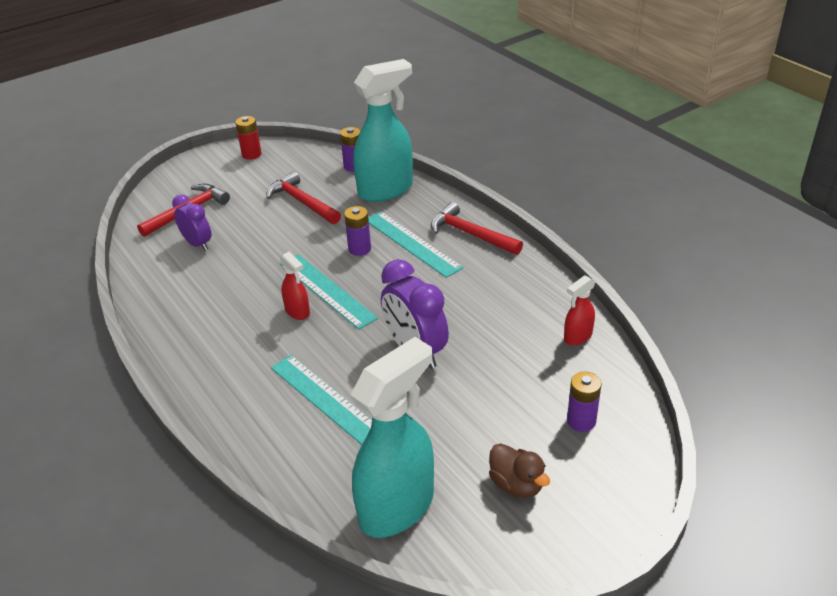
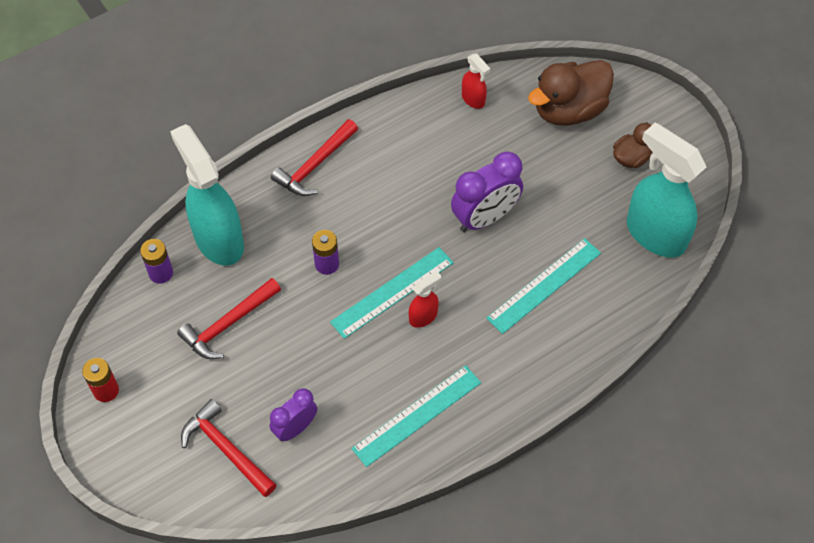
camera: 90 degrees left, 20 degrees up
(411, 243) = (323, 217): turquoise ruler -> turquoise ruler (417, 415)
(581, 421) = (569, 110): purple battery -> brown duck

